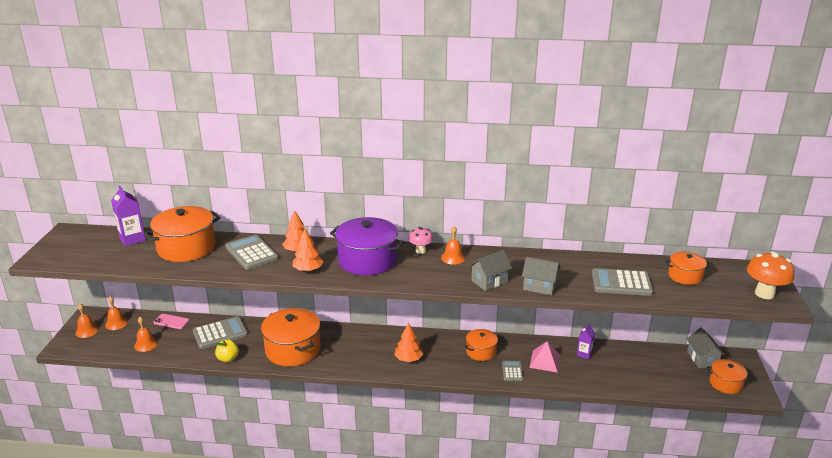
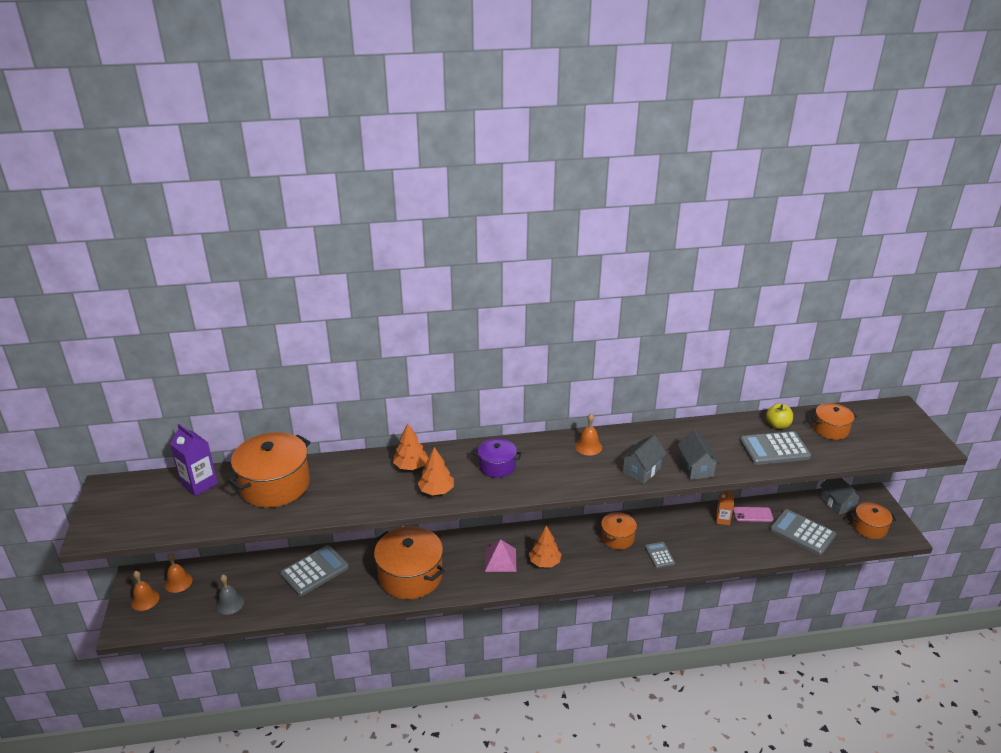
camera: 15 degrees left, 5 degrees up
(146, 344) = (230, 603): orange bell -> grey bell
(171, 321) = (247, 567): pink phone -> pink phone (752, 514)
(228, 358) = (339, 602): yellow apple -> yellow apple (777, 425)
(251, 253) = (358, 479): grey calculator -> grey calculator (802, 533)
(367, 260) = (497, 466): purple pot -> purple pot, size x0.55
(420, 251) = (549, 443): pink mushroom -> none
(539, 286) = (696, 468): grey house -> grey house turned 75 degrees clockwise
(545, 361) = (687, 536): pink pyramid -> pink pyramid (500, 560)
(584, 354) = (722, 520): purple carton -> orange carton
(764, 294) = (912, 438): orange mushroom -> none

